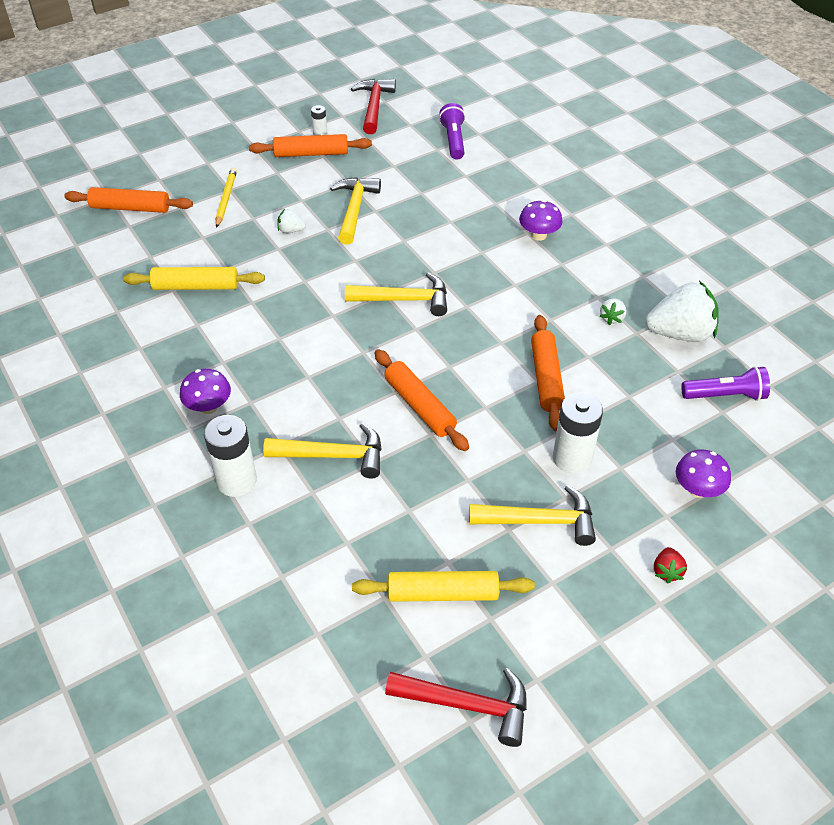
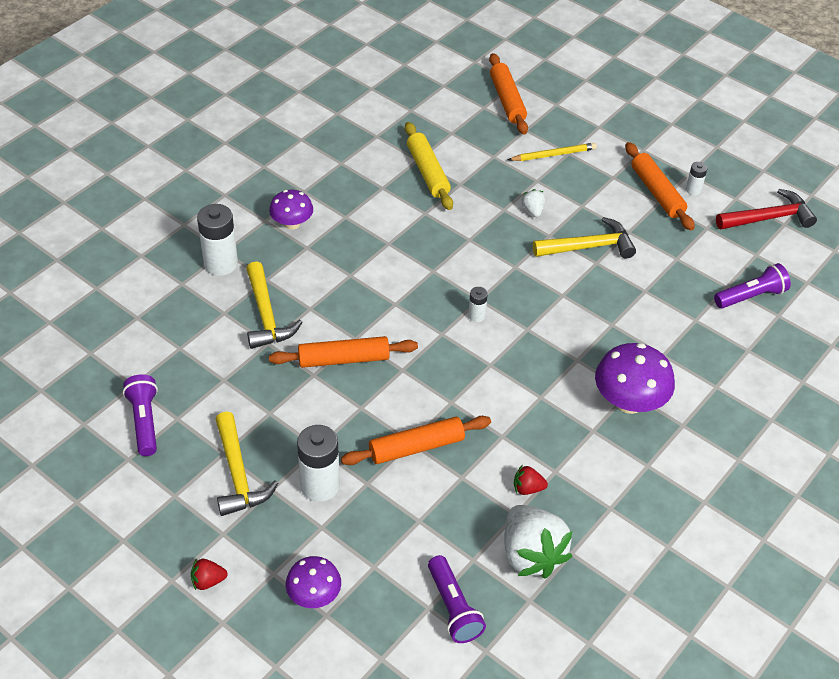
camera: 70 degrees right, 0 degrees up
(404, 300) = (476, 316): yellow hammer -> white battery
(419, 406) = (343, 359): orange rolling pin -> orange rolling pin turned 45 degrees clockwise
(443, 593) = (145, 421): yellow rolling pin -> purple flashlight
(467, 705) = (45, 460): red hammer -> none
(539, 235) = (629, 402): purple mushroom -> purple mushroom, size x1.61
(612, 318) = (527, 488): white strawberry -> red strawberry

